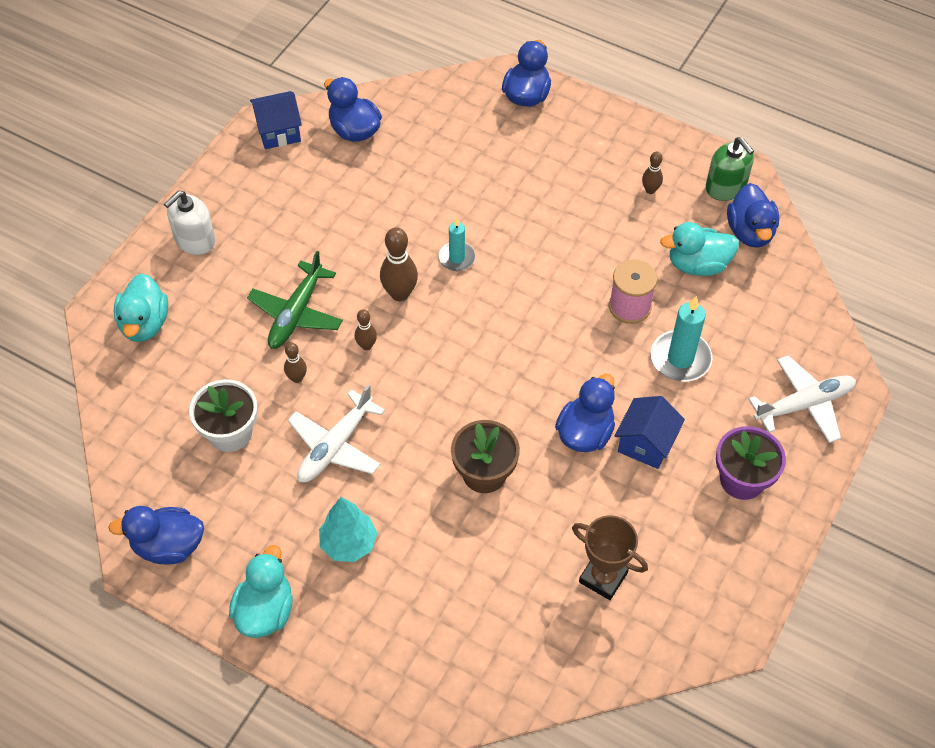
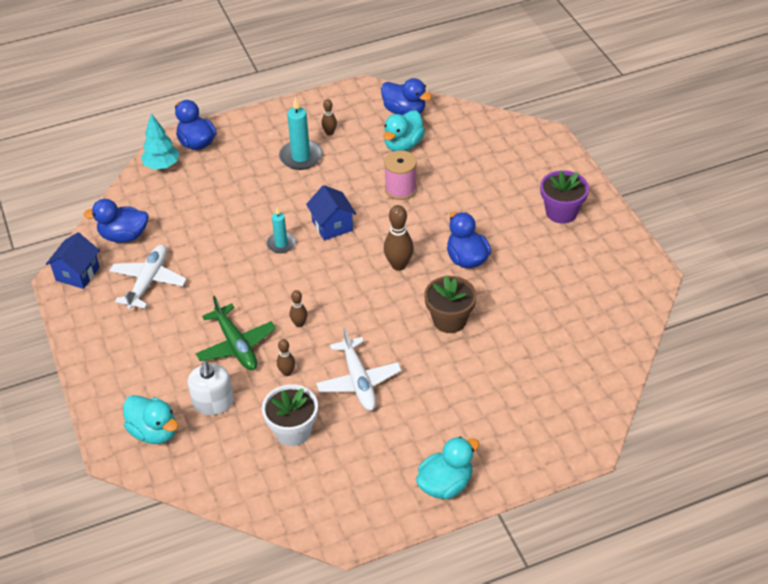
camera: 50 degrees left, 10 degrees down
(168, 546) = (348, 512): blue duck -> none
(195, 240) = (115, 367): white soap dispenser -> white soap dispenser (213, 403)
(265, 610) = (445, 484): turquoise duck -> turquoise duck turned 90 degrees clockwise
(348, 543) = (436, 414): turquoise tree -> turquoise tree (162, 166)
(400, 294) = (278, 286): brown bowling pin -> brown bowling pin (399, 265)
(603, 577) = (569, 307): brown trophy -> none
(646, 444) = (500, 237): blue house -> blue house (332, 226)
(680, 358) = (458, 189): turquoise candle -> turquoise candle (301, 157)
(725, 187) = (363, 102): green soap dispenser -> none
(803, 404) = (538, 159): white plane -> white plane (148, 281)

